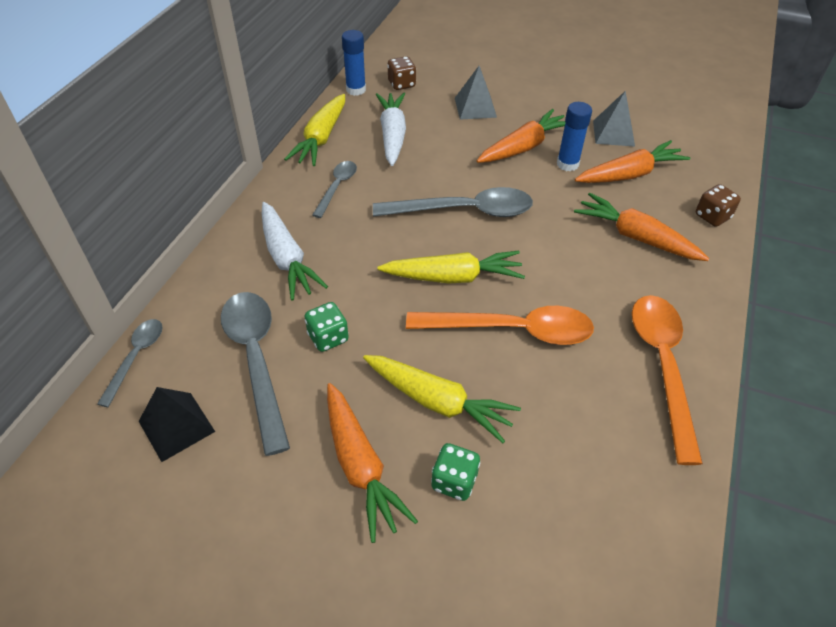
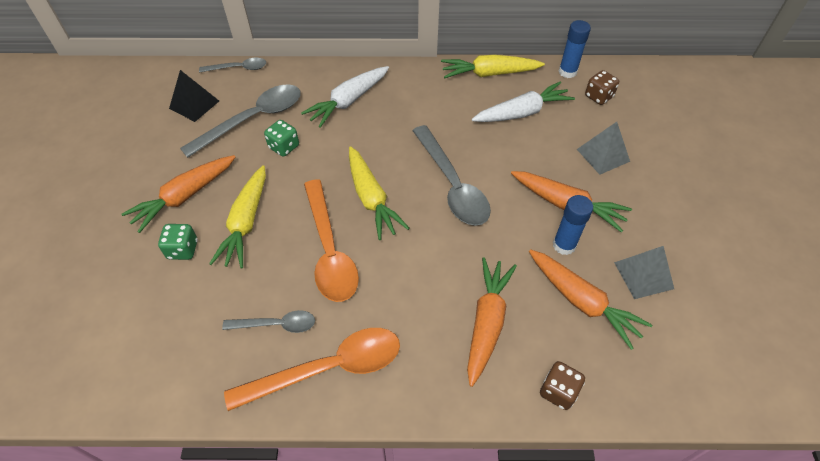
camera: 70 degrees right, 5 degrees up
(337, 187) = (437, 101): grey spoon -> grey spoon (276, 324)

